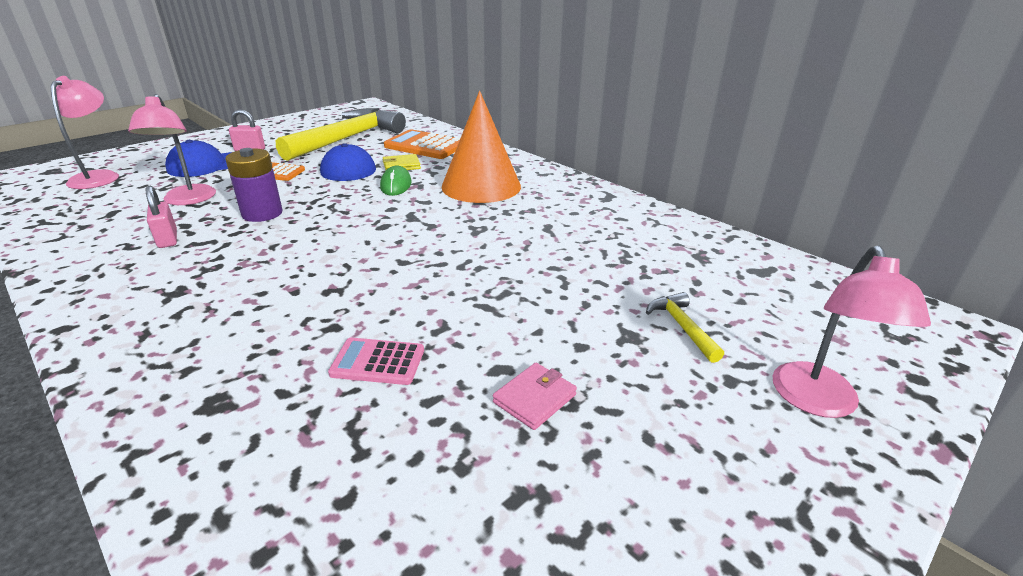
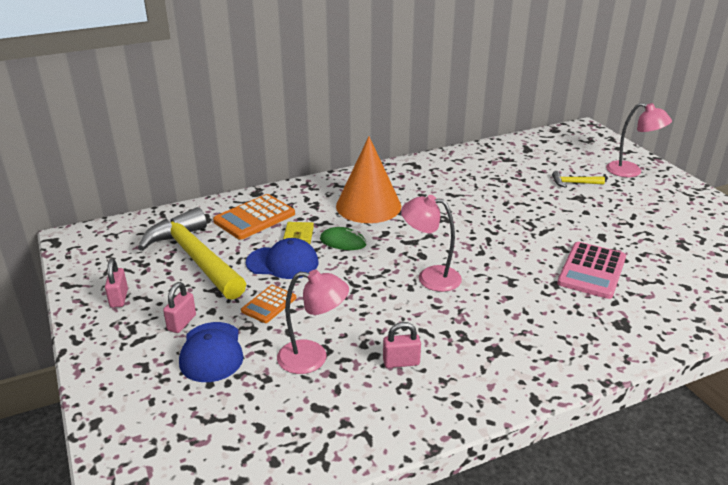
camera: 70 degrees left, 0 degrees up
(100, 176) = (193, 436): pink lamp -> pink lamp (430, 277)
(262, 213) = (369, 312): purple battery -> none
(284, 129) = (119, 298): none -> pink padlock
(378, 362) = (592, 271): pink calculator -> pink calculator, size x1.68
(534, 398) = (624, 231): pink wallet -> none

